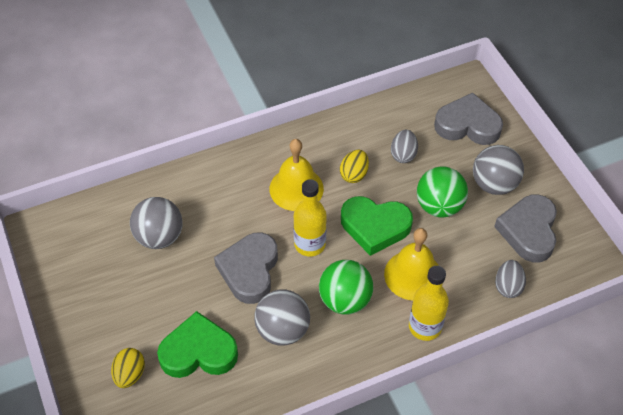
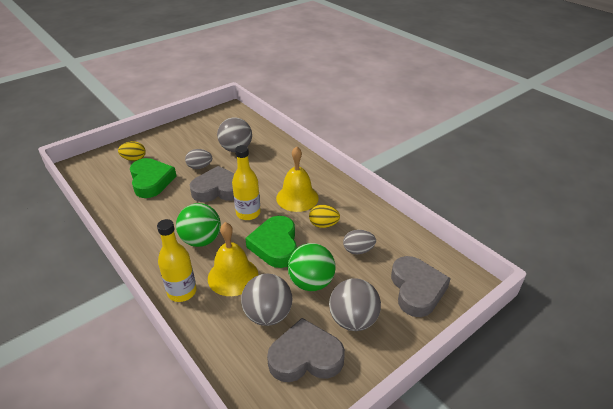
camera: 75 degrees right, 15 degrees down
(282, 330) = (171, 214): grey ball -> grey ball (268, 315)
(508, 286) = (234, 347): grey egg -> grey egg (200, 167)

